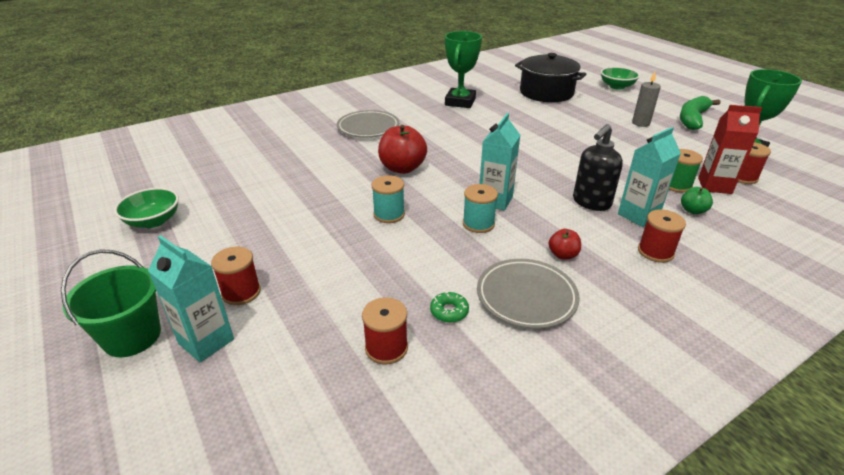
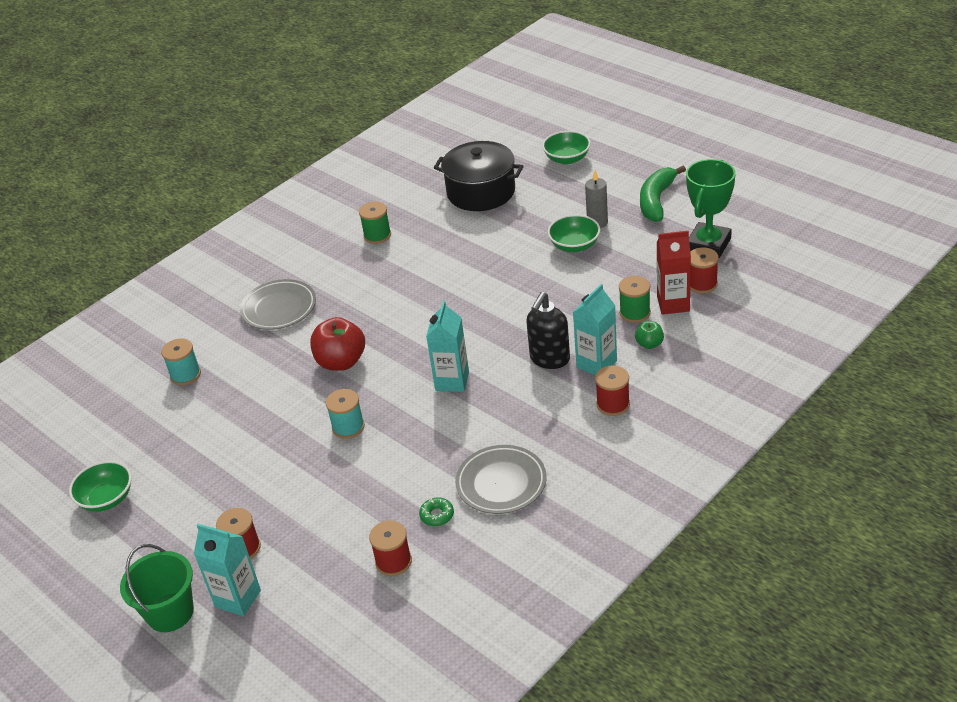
camera: 10 degrees left, 5 degrees up
(460, 102) = (377, 235): green trophy -> green spool
(478, 224) = (441, 415): turquoise spool -> turquoise spool (185, 375)
(563, 255) = (528, 430): red apple -> none
(620, 133) = (574, 245): none -> green bowl

